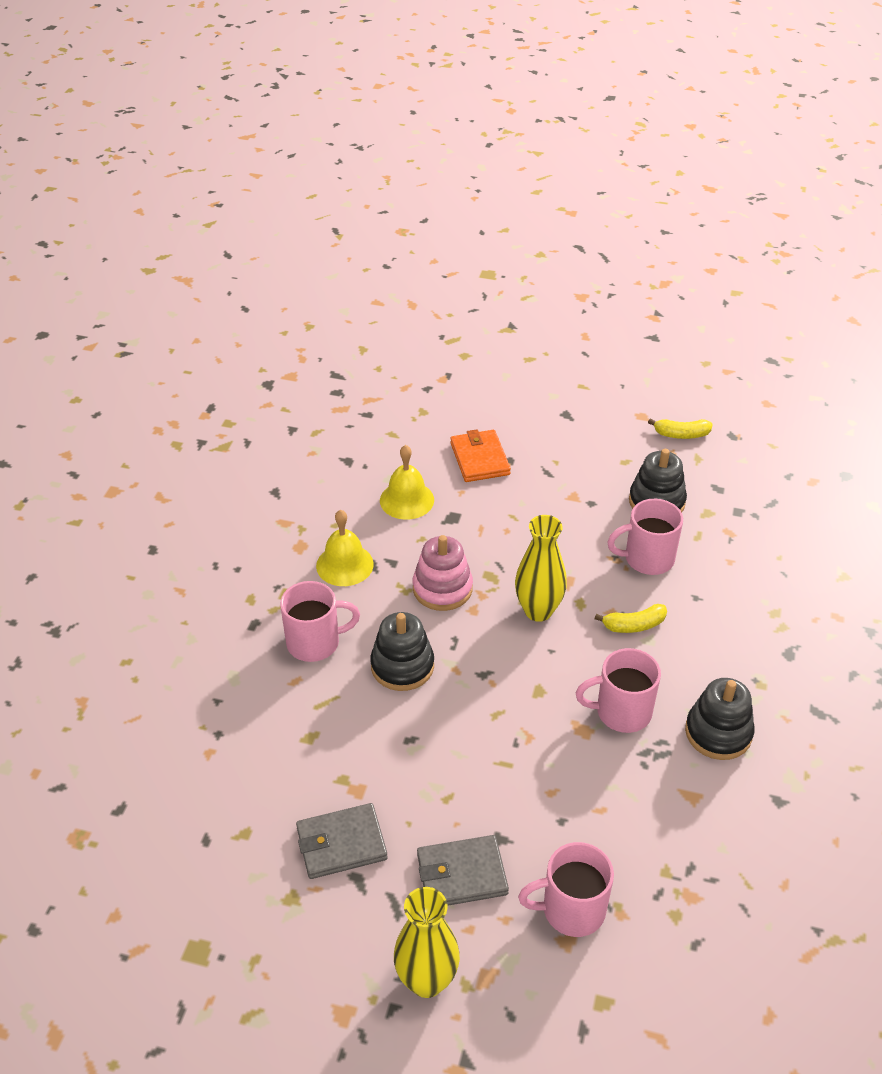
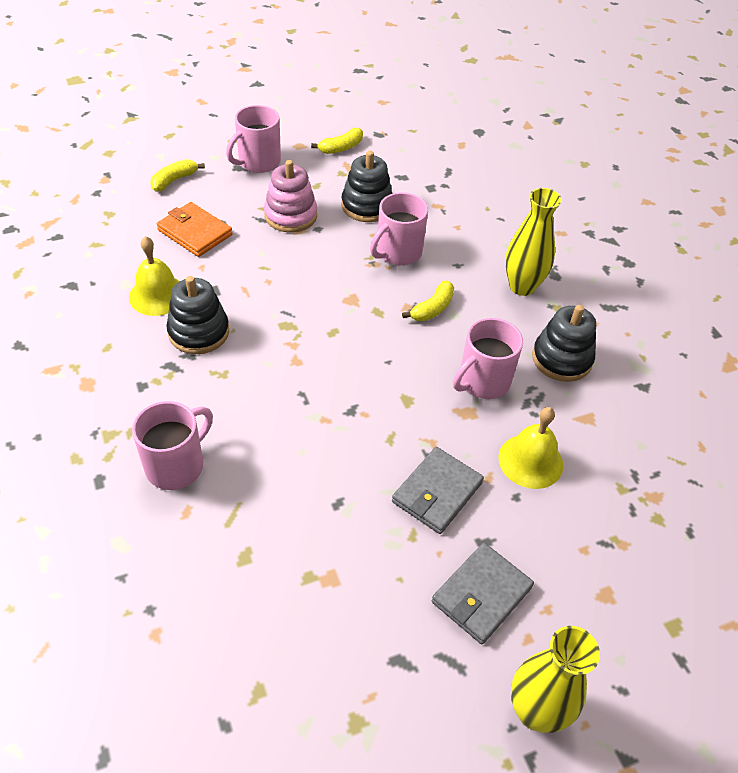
camera: 40 degrees left, 5 degrees up
(341, 844) = (358, 638): grey wallet -> grey wallet (437, 492)
(344, 565) = (146, 379): yellow bell -> yellow bell (530, 461)
(402, 666) = (276, 442): black stacking toy -> black stacking toy (199, 332)
(442, 588) = (254, 356): pink stacking toy -> pink stacking toy (290, 215)
(500, 404) = (174, 180): none -> yellow banana
(538, 610) = (350, 334): yellow vase -> yellow vase (522, 286)
(571, 910) = (587, 566): pink mug -> pink mug (258, 162)

